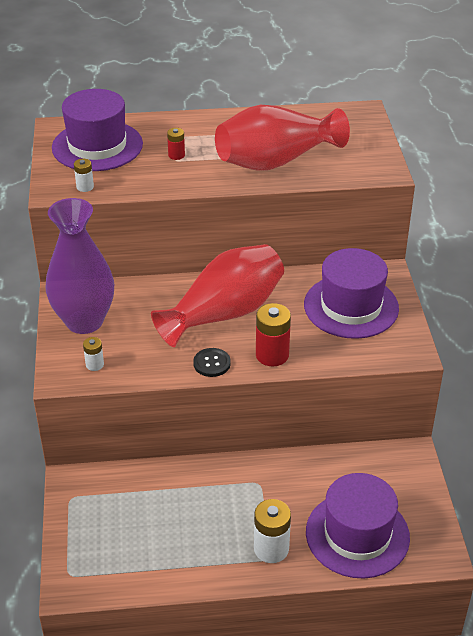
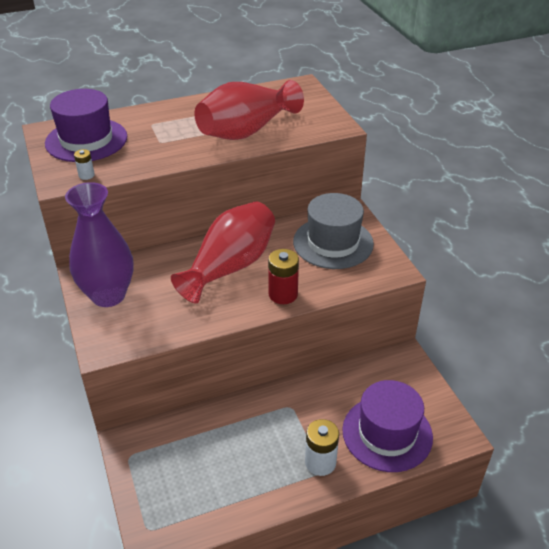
camera: 15 degrees left, 0 degrees up
(94, 364) = (129, 332): white battery -> none
(176, 155) = (159, 138): red battery -> none
(212, 363) = (234, 311): black button -> none
(351, 306) = (333, 243): purple hat -> grey hat

